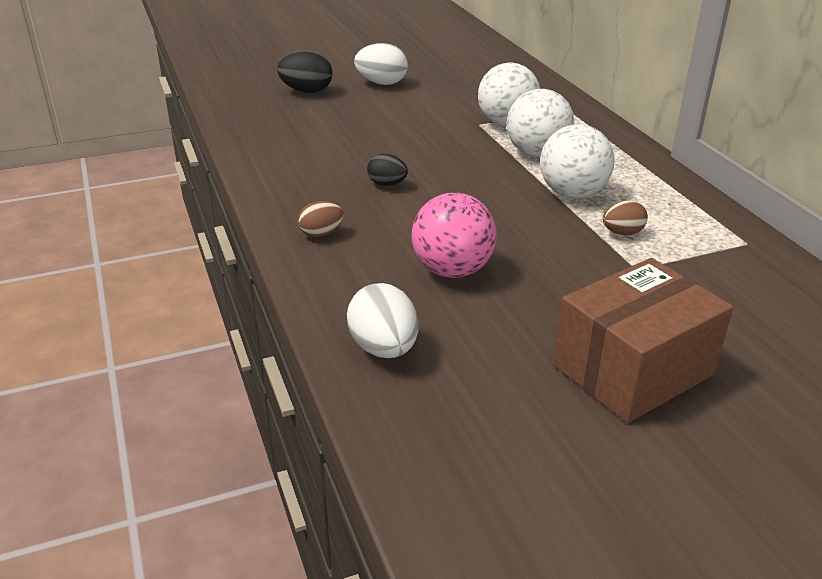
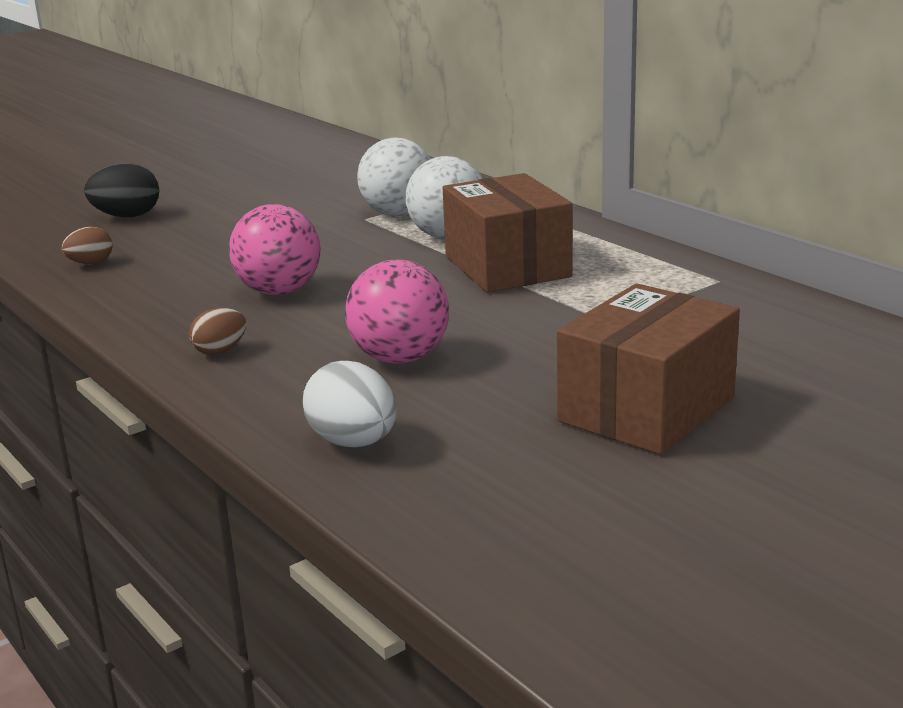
camera: 15 degrees left, 10 degrees down
(382, 83) = (222, 195): white egg -> none
(387, 184) = (279, 291): black egg -> pink ball
(572, 193) = (507, 267): white ball -> brown box
(622, 233) = (580, 293): brown egg -> brown egg (90, 263)

